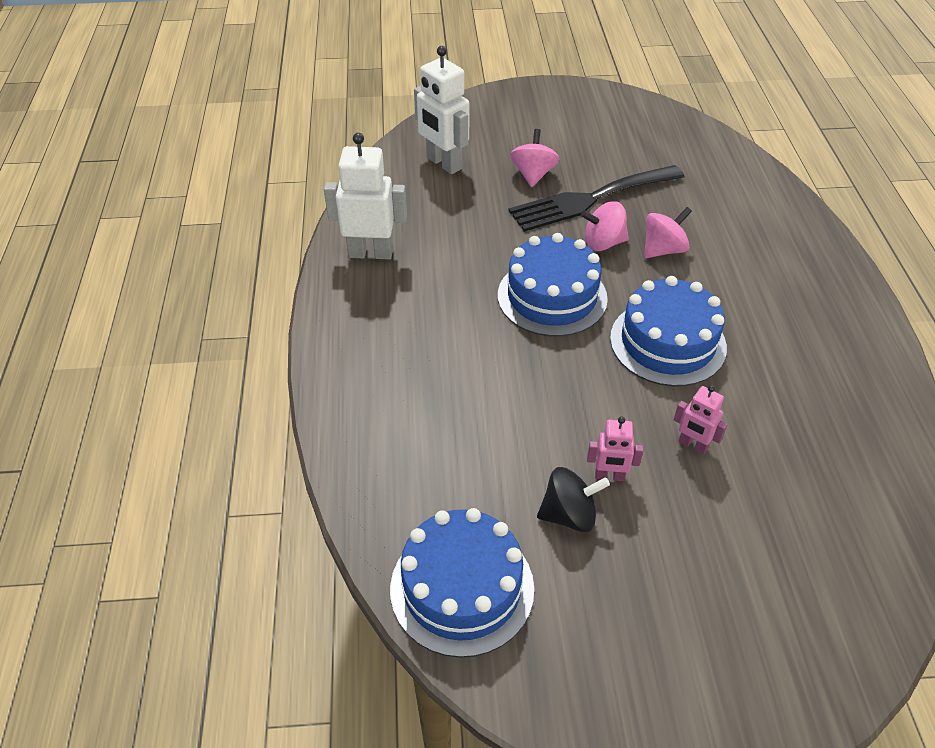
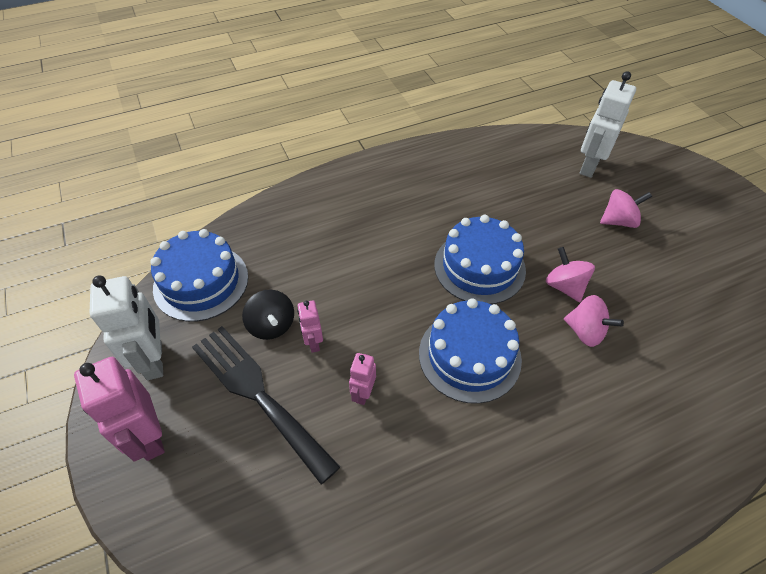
camera: 70 degrees right, 5 degrees up
(370, 253) = (464, 158): white robot -> white robot (155, 360)
(590, 199) = (615, 265): black fork -> black fork (258, 394)
(707, 686) = (149, 437): none -> pink robot

